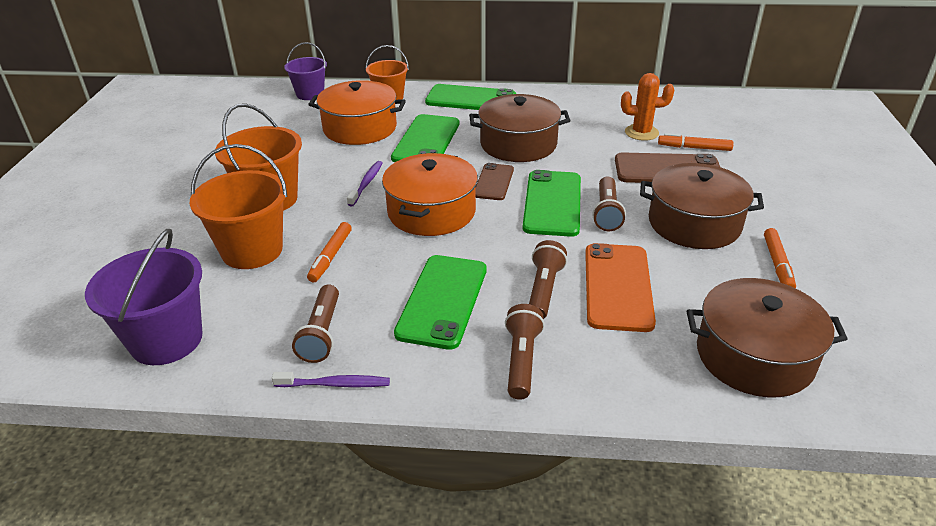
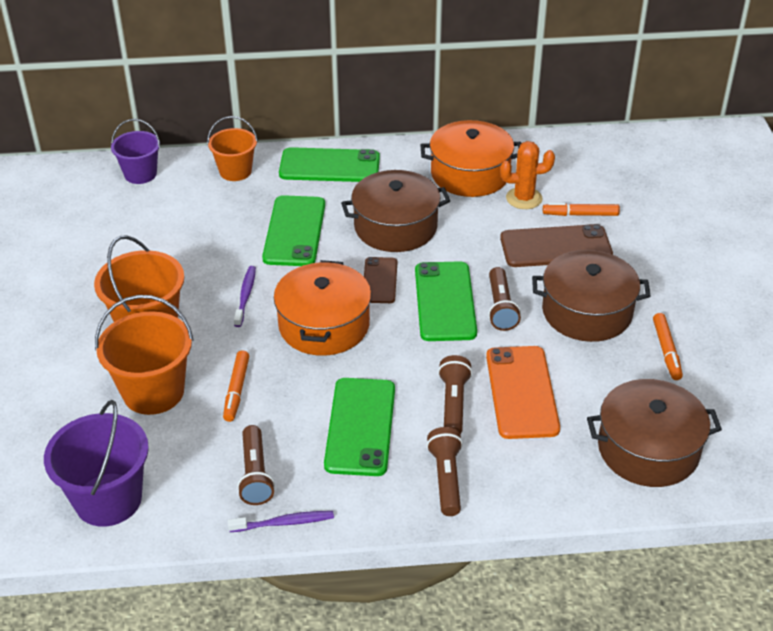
camera: 10 degrees left, 5 degrees up
(360, 128) = (215, 220): orange pot -> orange pot (470, 174)

